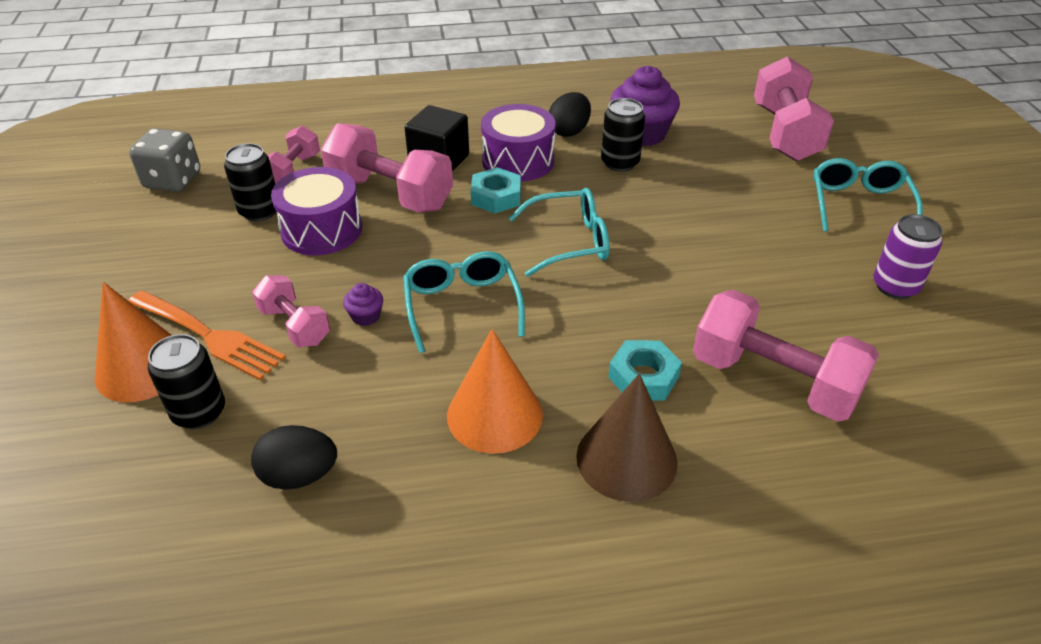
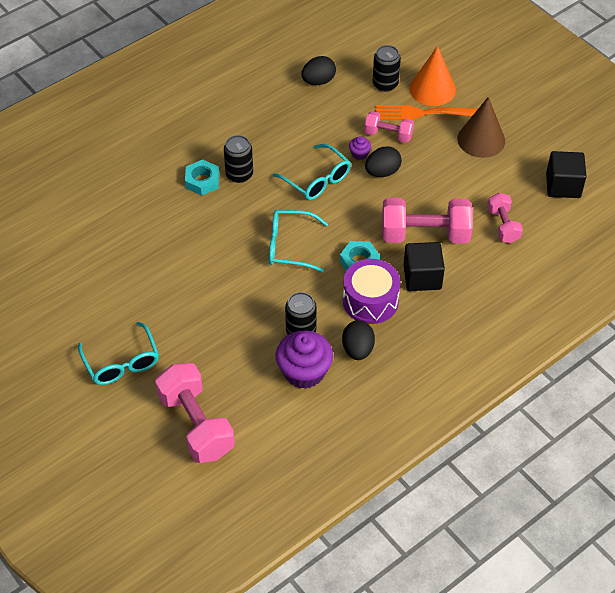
camera: 150 degrees right, 10 degrees up
(173, 180) = (563, 185): grey dice -> black cube
(259, 211) = (485, 188): black can -> black can (239, 174)
(321, 230) = (436, 192): purple drum -> none
(361, 279) = (382, 172): none -> black egg
(494, 414) = (259, 135): orange cone -> none
(569, 242) = (290, 246): turquoise glasses -> turquoise glasses turned 45 degrees clockwise
(626, 459) = (190, 141): brown cone -> brown cone (481, 139)
(773, 381) = (138, 205): pink dumbbell -> none
(895, 286) = (86, 296): purple can -> none

